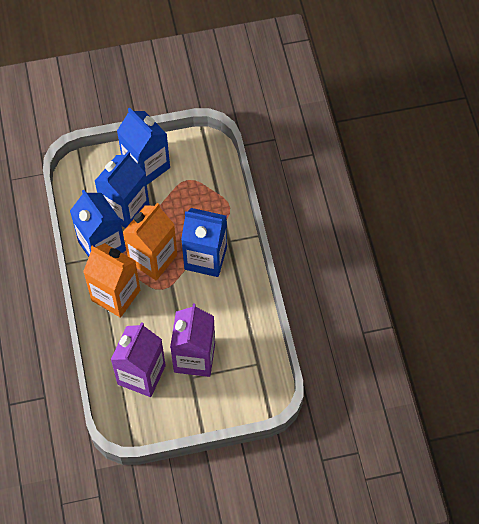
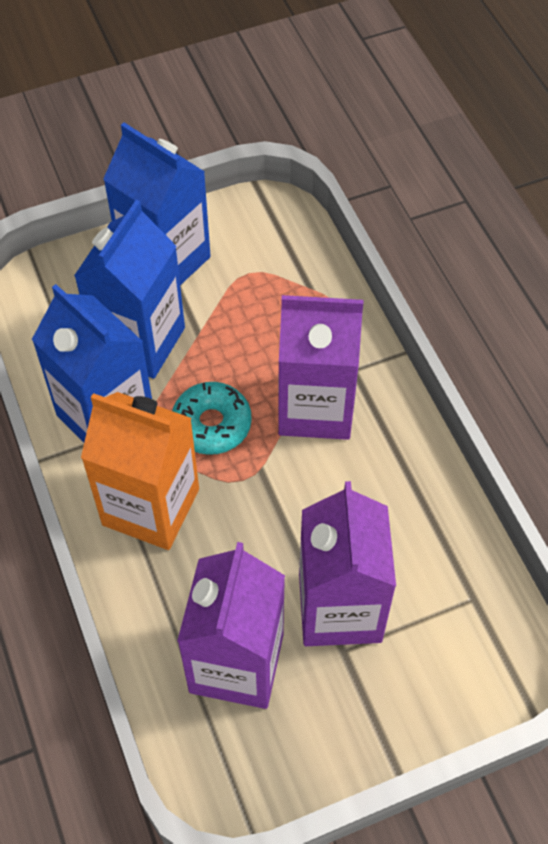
camera: 10 degrees left, 5 degrees down
(153, 258) = (212, 424): orange carton -> turquoise donut
(205, 258) = (315, 407): blue carton -> purple carton

